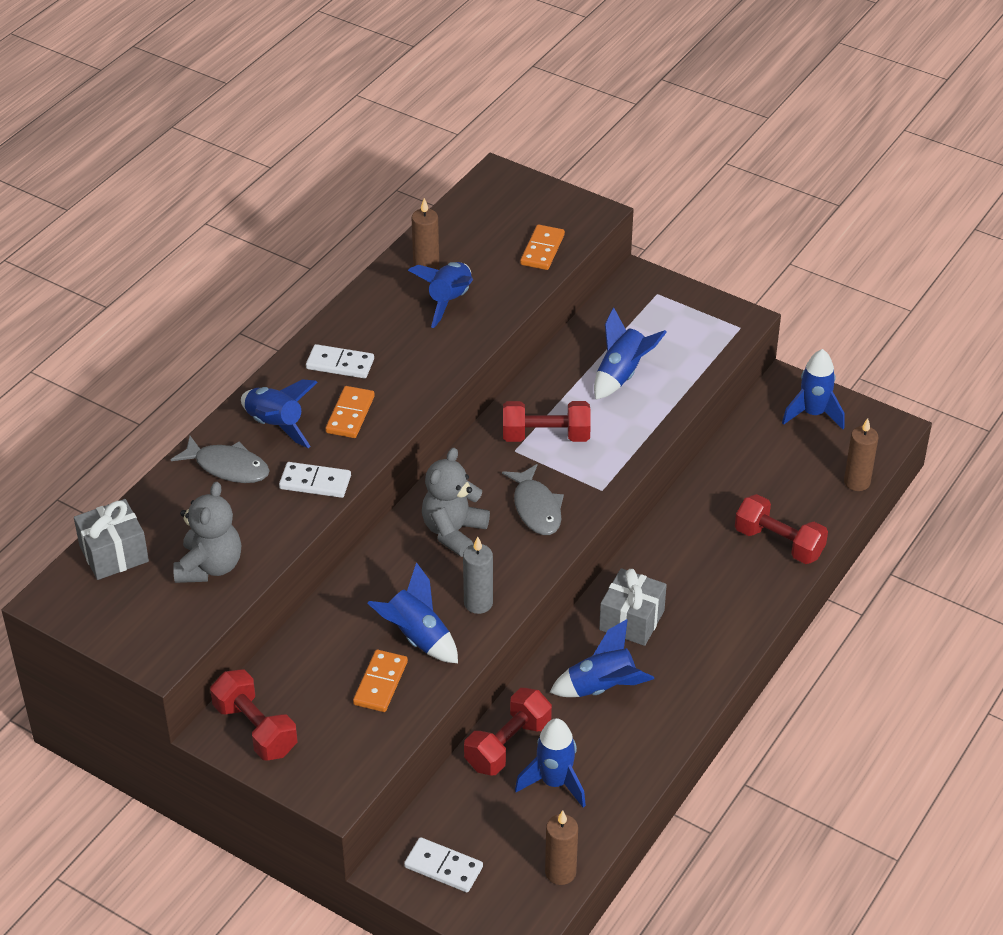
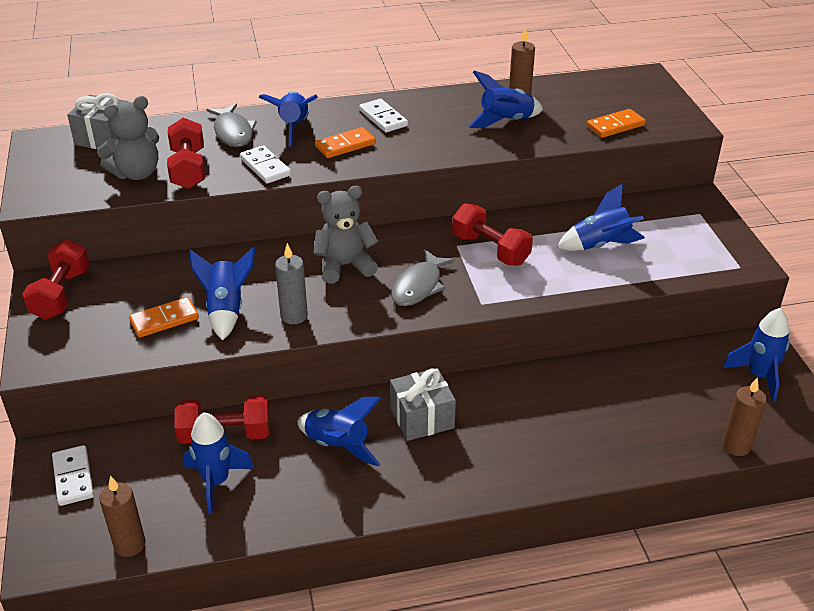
camera: 45 degrees right, 5 degrees down
(779, 543) = (608, 444): red dumbbell -> red dumbbell (188, 169)

